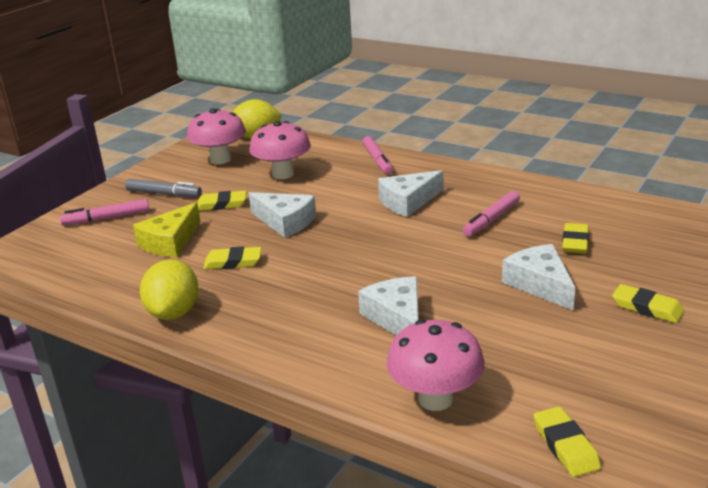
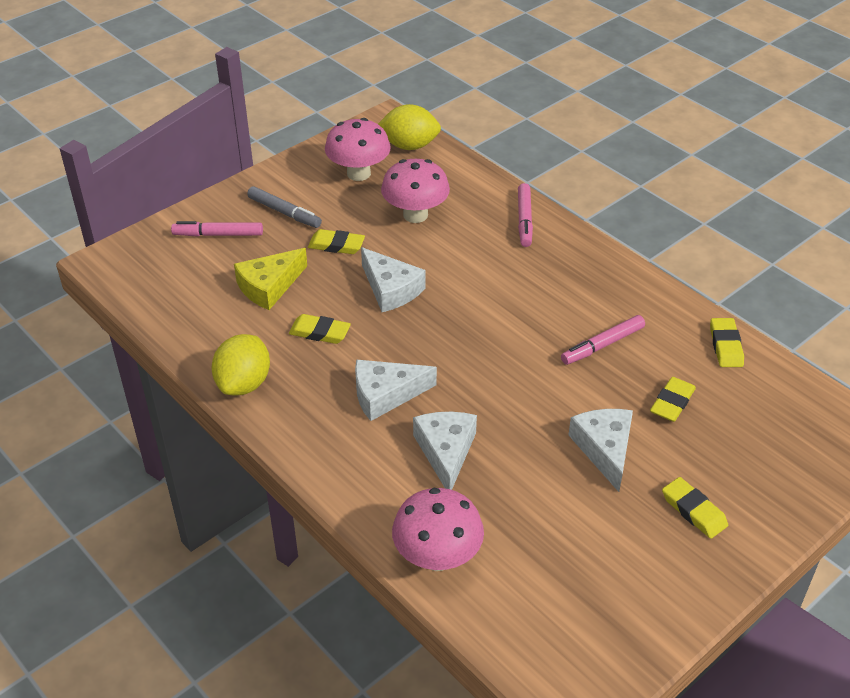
camera: 15 degrees right, 15 degrees up
(408, 202) = (528, 294): white cheese -> white cheese (385, 394)
(565, 445) = (526, 642): yellow eraser -> yellow eraser (725, 346)

